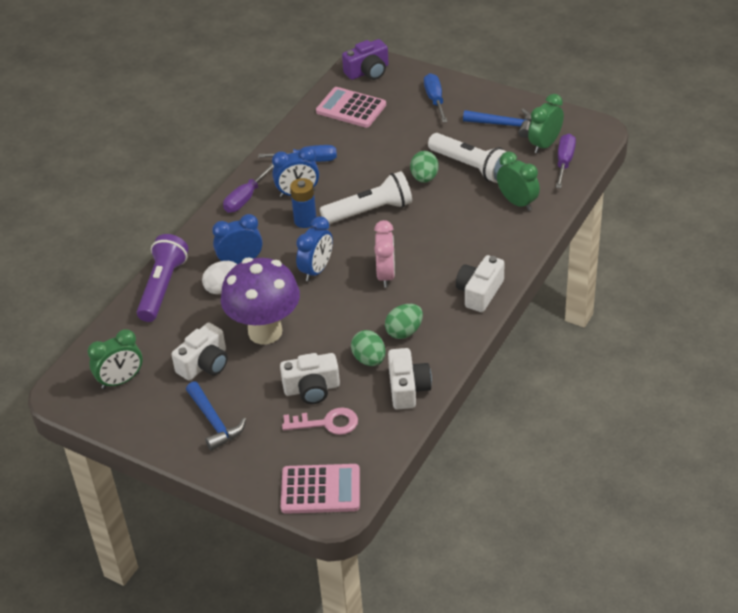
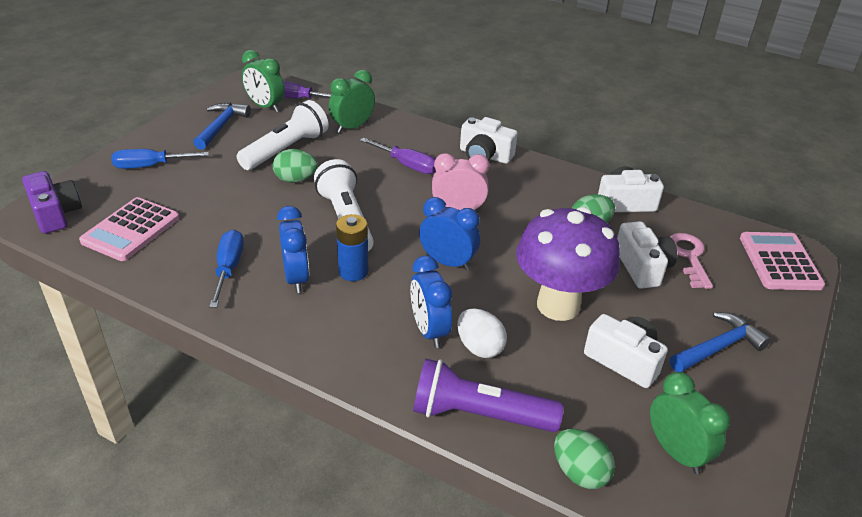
camera: 95 degrees left, 5 degrees down
(246, 198) = (293, 328): purple screwdriver -> purple screwdriver (407, 165)
(404, 332) = (545, 202): green egg -> green egg (579, 473)

